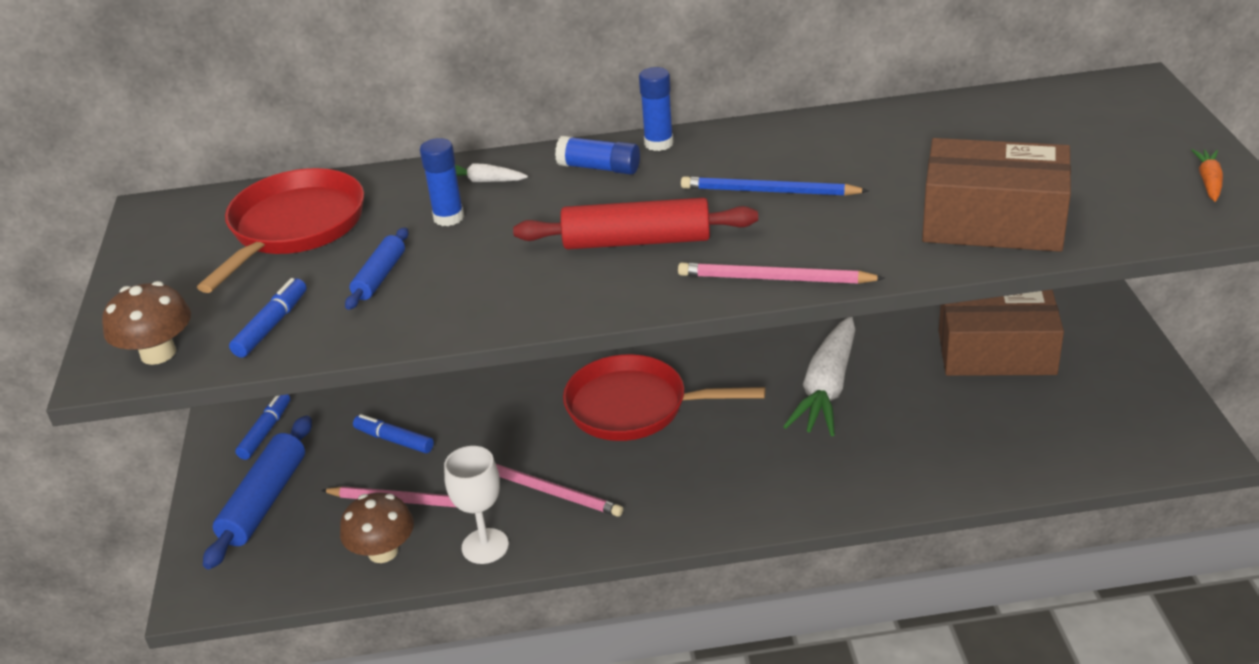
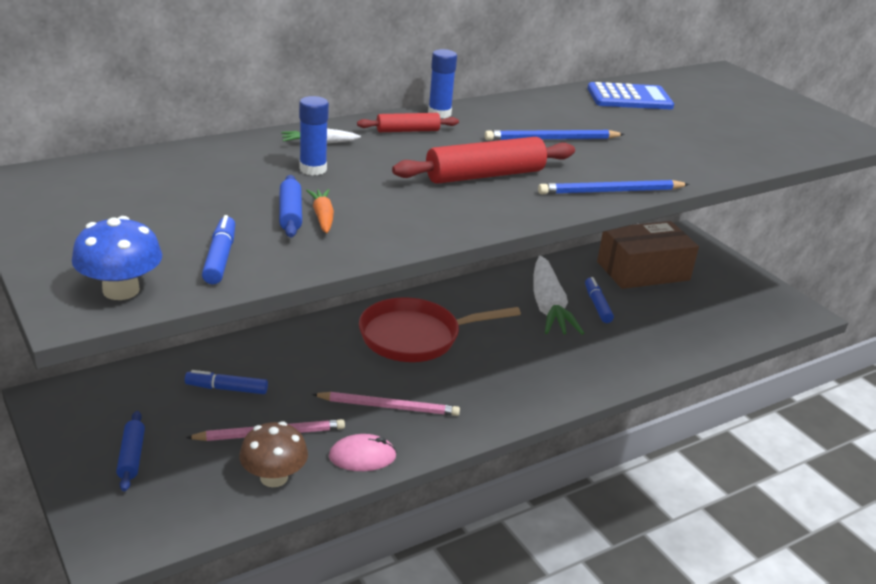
camera: 30 degrees left, 5 degrees down
(158, 353) = (121, 290): brown mushroom -> blue mushroom
(264, 501) = (131, 456): blue rolling pin -> blue rolling pin, size x0.56
(266, 431) = (96, 399): blue marker -> blue marker (597, 305)
(294, 228) = (174, 185): red pan -> none
(485, 546) = (362, 457): white goblet -> pink mouse
(599, 168) = (408, 130): blue glue stick -> red rolling pin
(775, 279) = (611, 191): pink pencil -> blue pencil
(940, 128) = (629, 98): none -> blue calculator
(993, 222) = (719, 149): brown box -> none
(1208, 181) = (820, 121): orange carrot -> orange carrot (322, 217)

